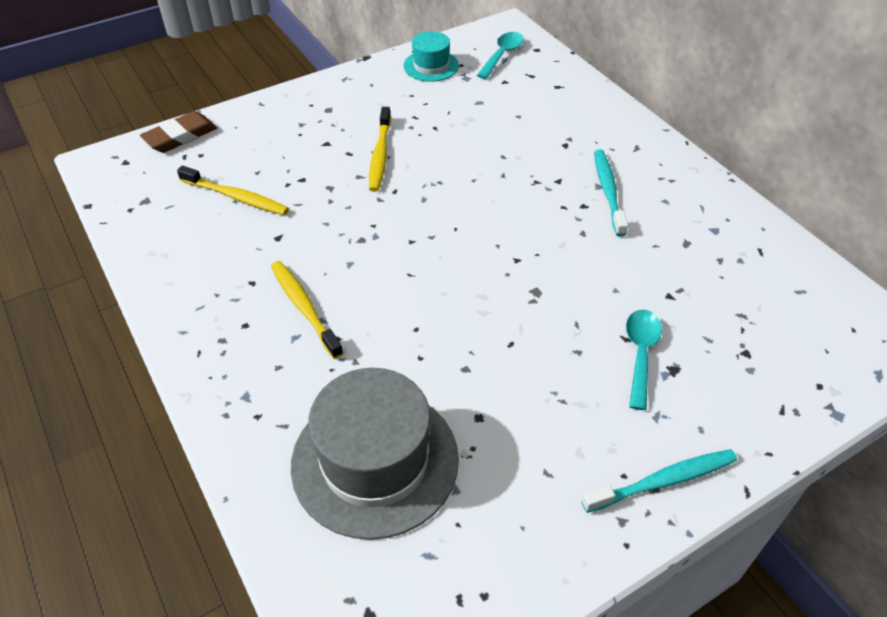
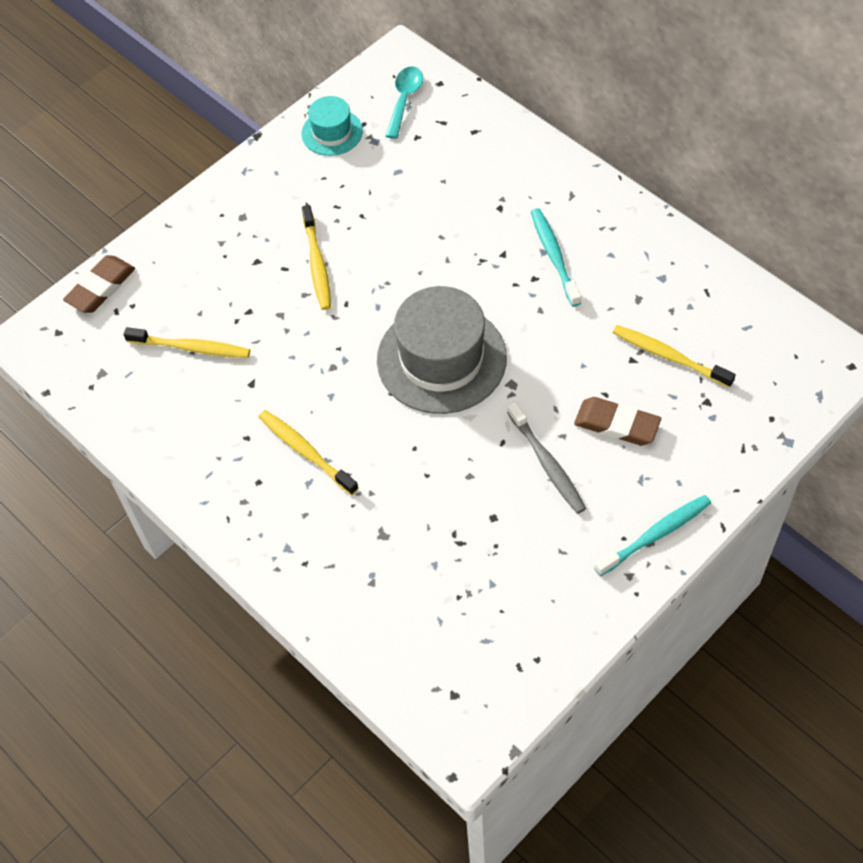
camera: 10 degrees left, 10 degrees up
(375, 461) = (418, 576): grey hat -> grey hat (441, 359)
(554, 375) = (547, 463): none -> grey toothbrush
(640, 353) = (617, 424): turquoise spoon -> brown eraser
(710, 300) = (669, 356): none -> yellow toothbrush

